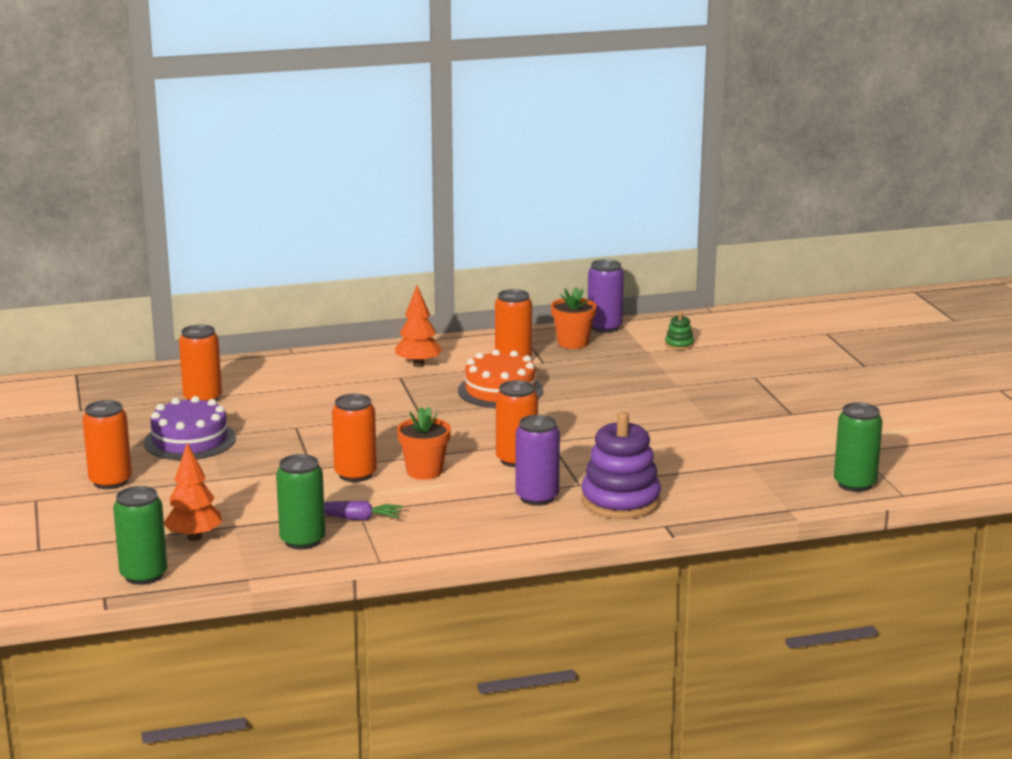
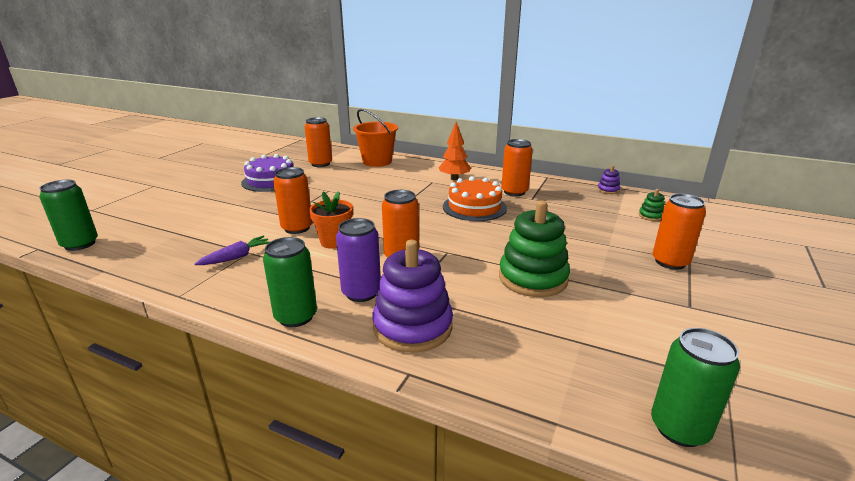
camera: 40 degrees right, 5 degrees up
(110, 481) = (196, 188): orange can -> orange can (670, 262)
(194, 537) = (150, 232): orange tree -> none
(275, 372) = (377, 161): none -> orange bucket
(302, 540) = (182, 258): green can -> green can (296, 316)
(357, 518) = (237, 257): purple carrot -> purple carrot turned 90 degrees counterclockwise
(573, 343) = (570, 193): orange flower pot -> none
(604, 327) = (608, 190): purple can -> purple stacking toy
(655, 435) = (532, 278): none -> green stacking toy

